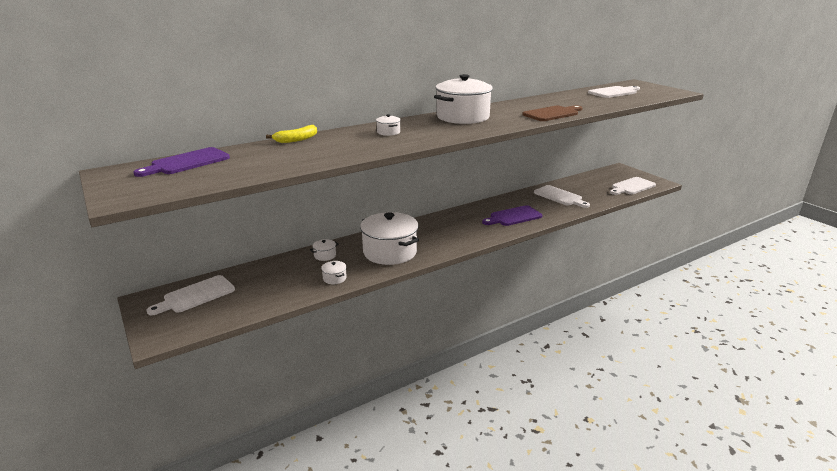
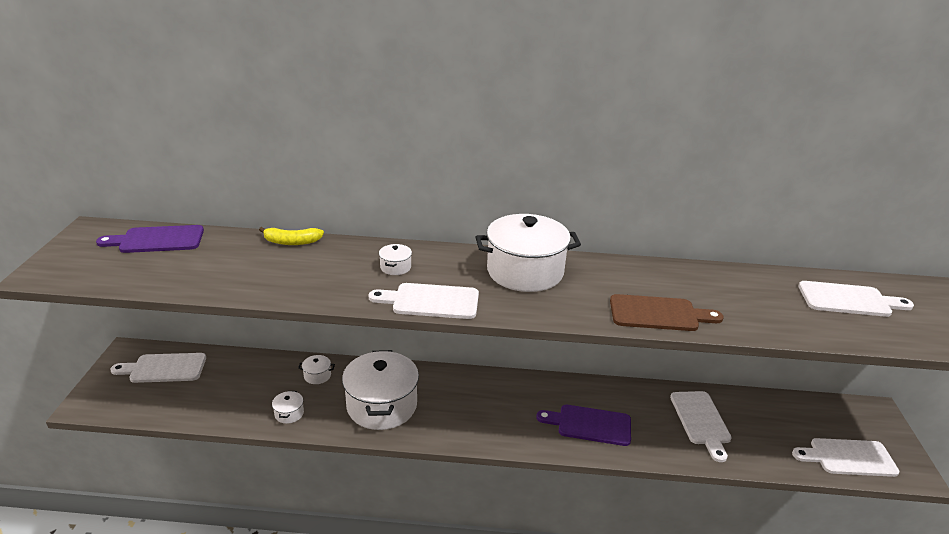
camera: 35 degrees right, 5 degrees up
(437, 137) = (431, 301): none -> white cutting board

